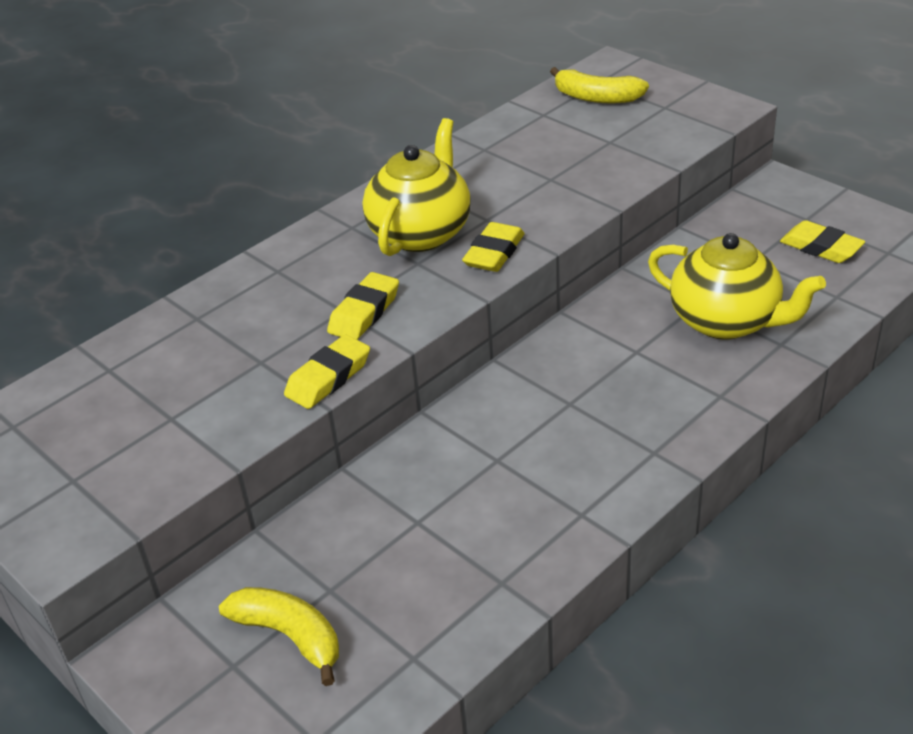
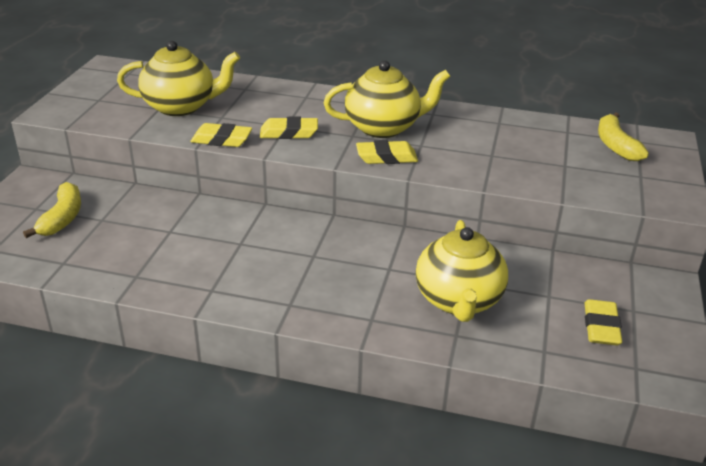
camera: 55 degrees right, 5 degrees down
(190, 394) = (181, 107): none -> yellow teapot

